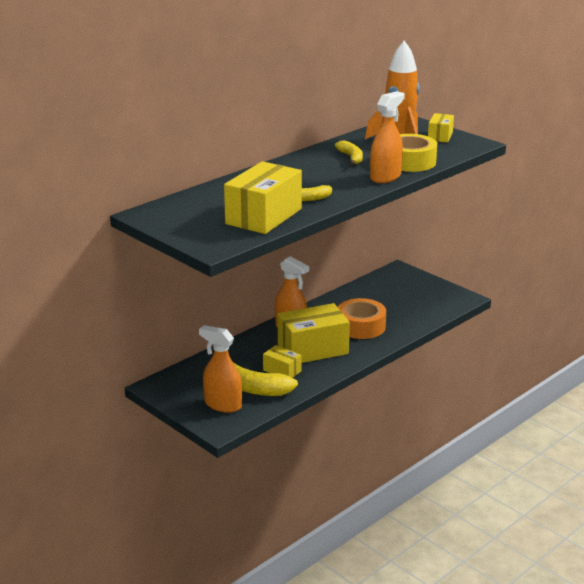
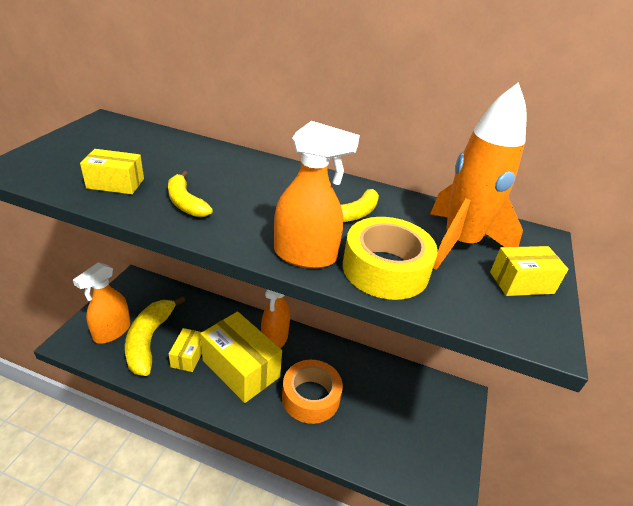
camera: 60 degrees right, 10 degrees up
(222, 404) = (112, 331): orange spray bottle -> orange spray bottle turned 150 degrees counterclockwise
(263, 216) = (115, 183): yellow box -> yellow box, size x0.51

